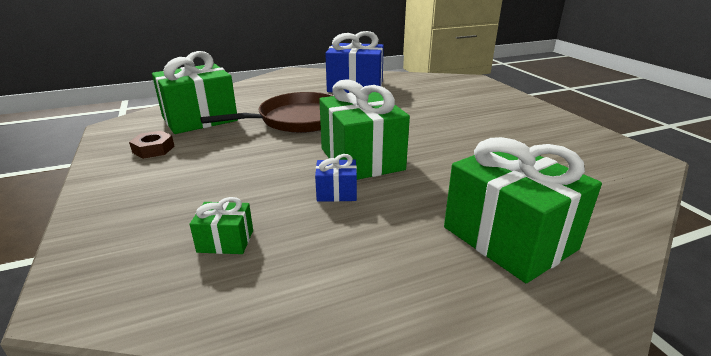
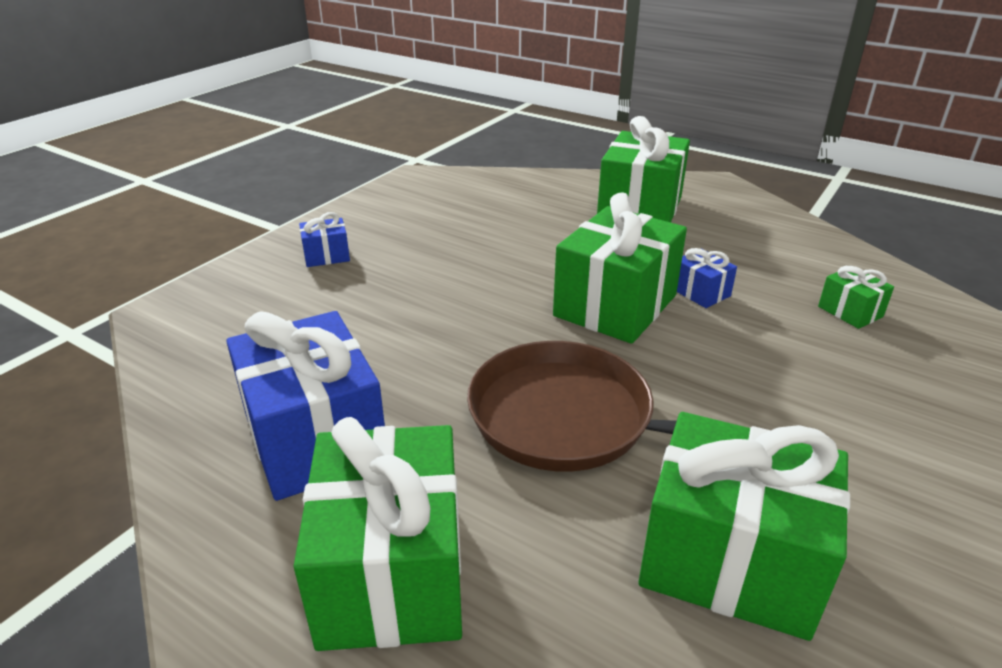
camera: 125 degrees left, 5 degrees up
(153, 149) = (876, 510): brown nut -> none
(285, 85) = (392, 572): none -> green gift
(505, 109) = (326, 256): none -> blue gift

